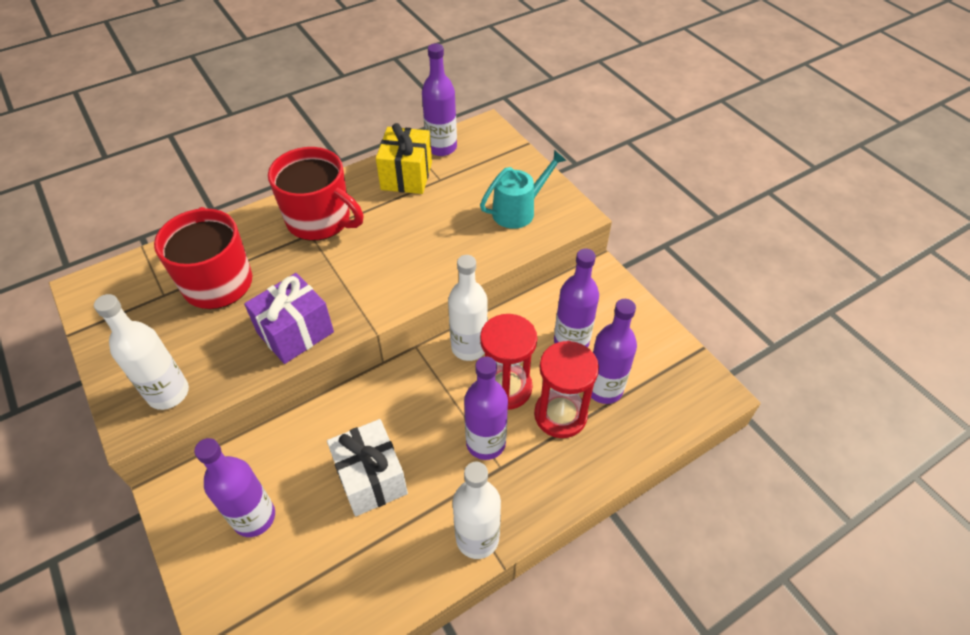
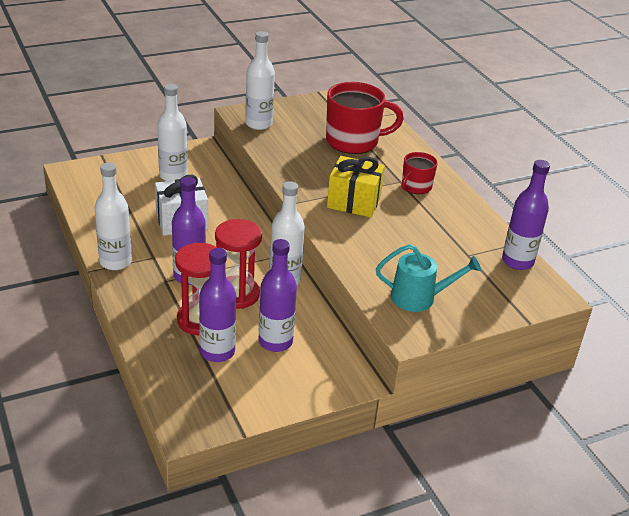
camera: 95 degrees right, 15 degrees down
(254, 517) = (173, 176): purple bottle -> white bottle
(295, 332) = (296, 170): purple gift -> none
(320, 220) = (415, 187): red mug -> red mug, size x0.55
(406, 176) = (473, 236): yellow gift -> yellow gift (354, 202)
(518, 210) = (419, 298): turquoise watering can -> turquoise watering can turned 60 degrees counterclockwise

